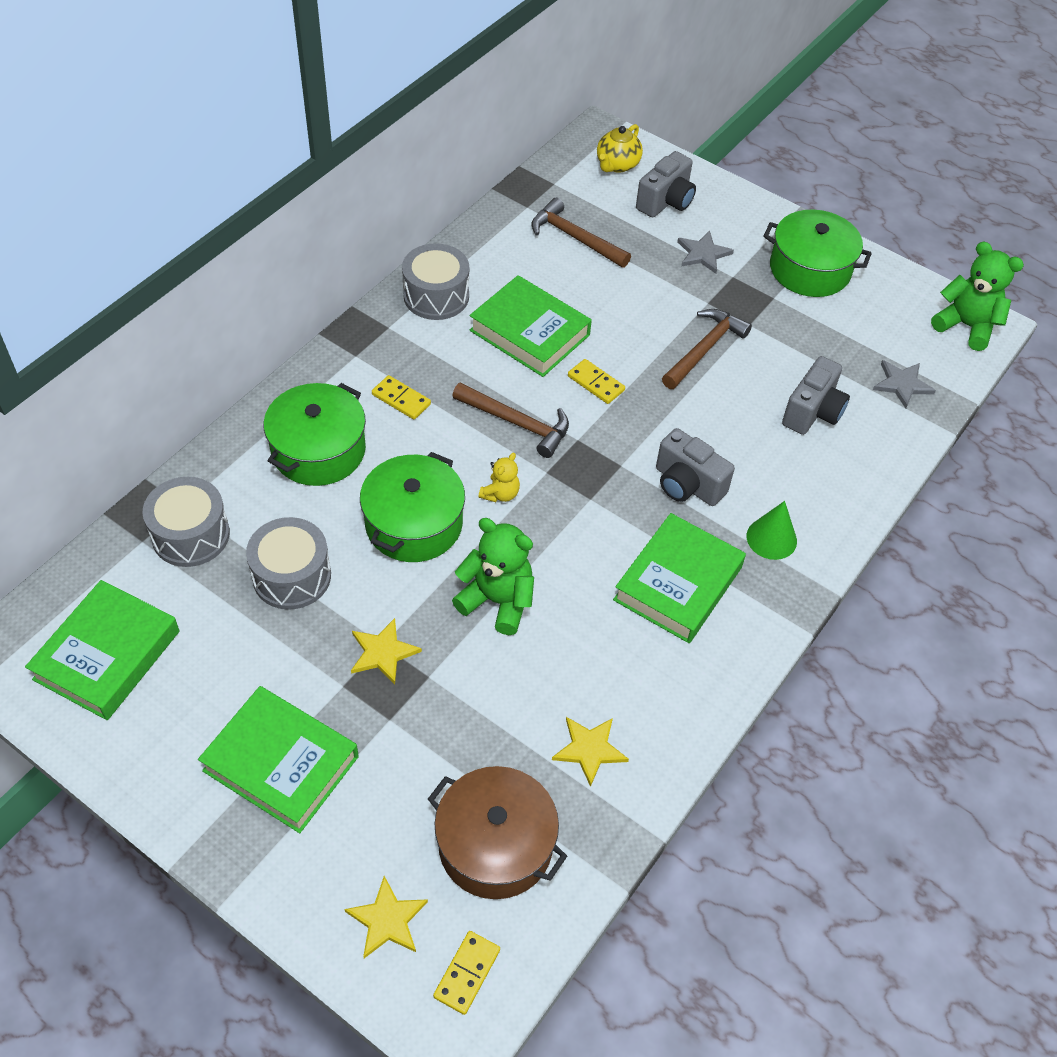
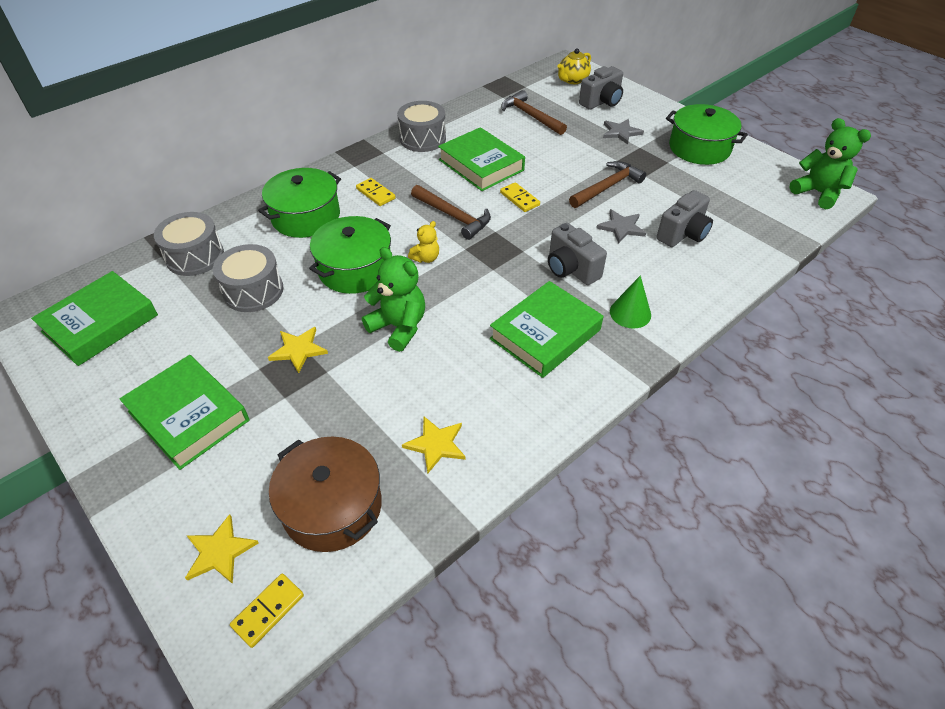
camera: 15 degrees right, 5 degrees down
(902, 384) = (759, 224): grey star -> grey star (621, 227)

